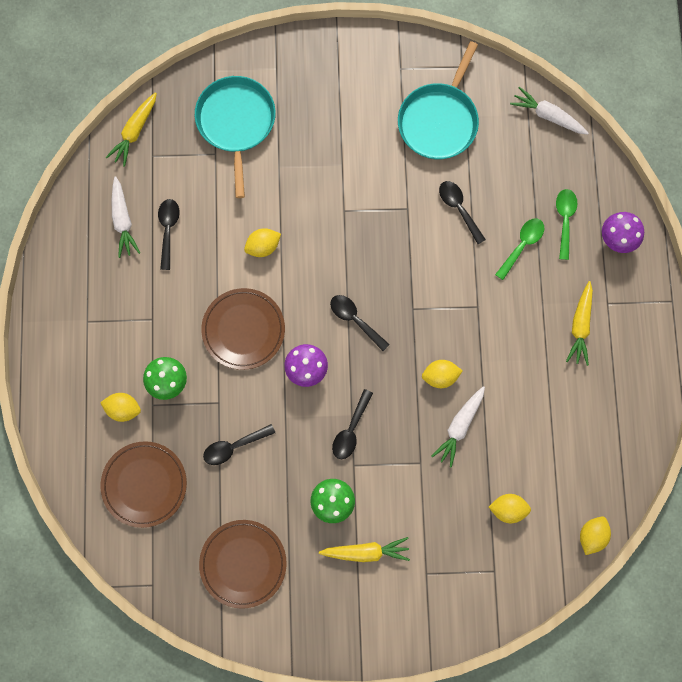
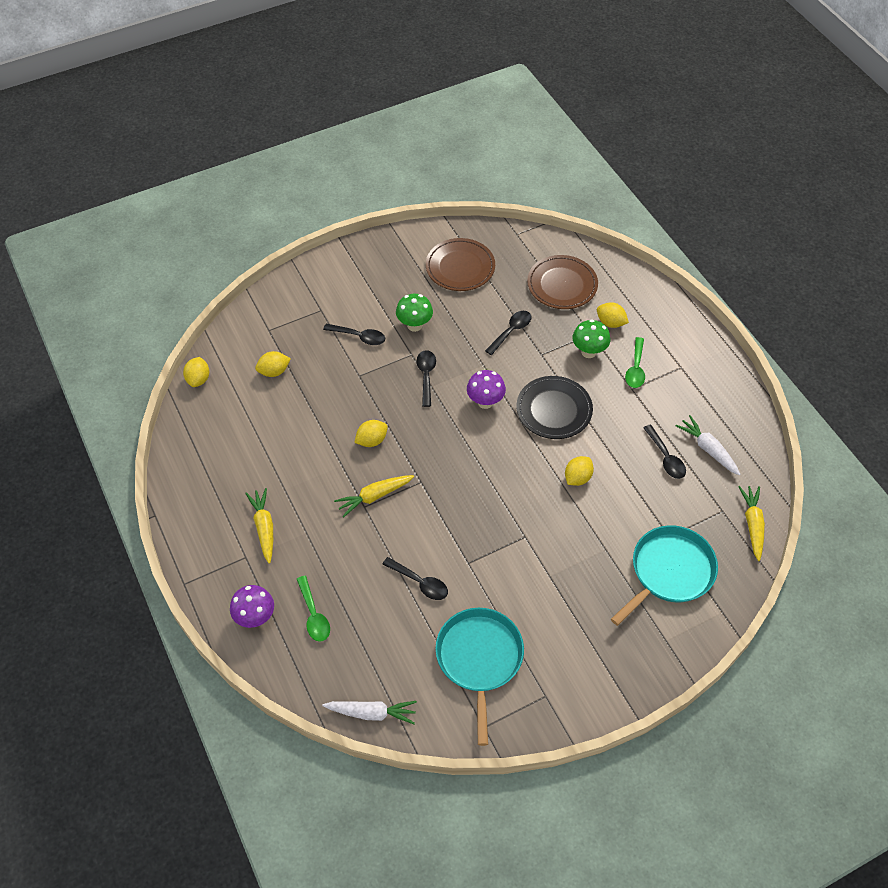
camera: 155 degrees right, 20 degrees down
(123, 409) = (610, 323): yellow lemon -> yellow lemon turned 45 degrees clockwise
(236, 123) = (669, 571): turquoise pan -> turquoise pan turned 105 degrees counterclockwise
(243, 330) = (554, 410): brown plate -> black plate
(355, 320) = (466, 453): black spoon -> black spoon (359, 337)
(366, 552) = (373, 306): yellow carrot -> yellow carrot (374, 496)
(459, 427) = (338, 411): white carrot -> none
(522, 245) = (346, 574): green spoon -> green spoon (635, 368)

